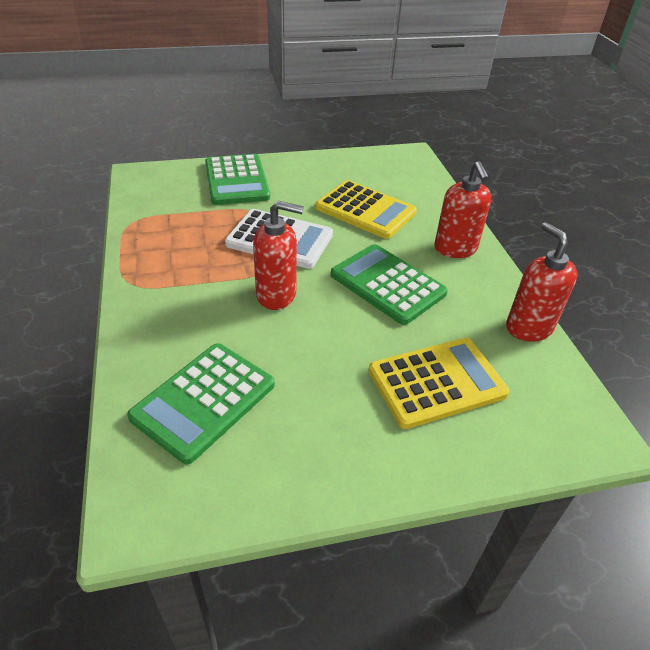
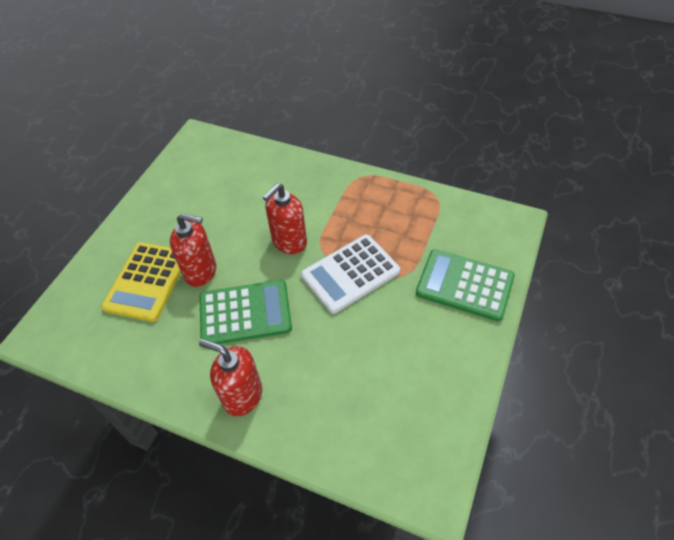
camera: 130 degrees right, 10 degrees up
(204, 401) = (236, 176): green calculator -> none
(365, 210) = (349, 361): yellow calculator -> none
(528, 327) = (128, 373): red soap dispenser -> red soap dispenser (201, 272)

